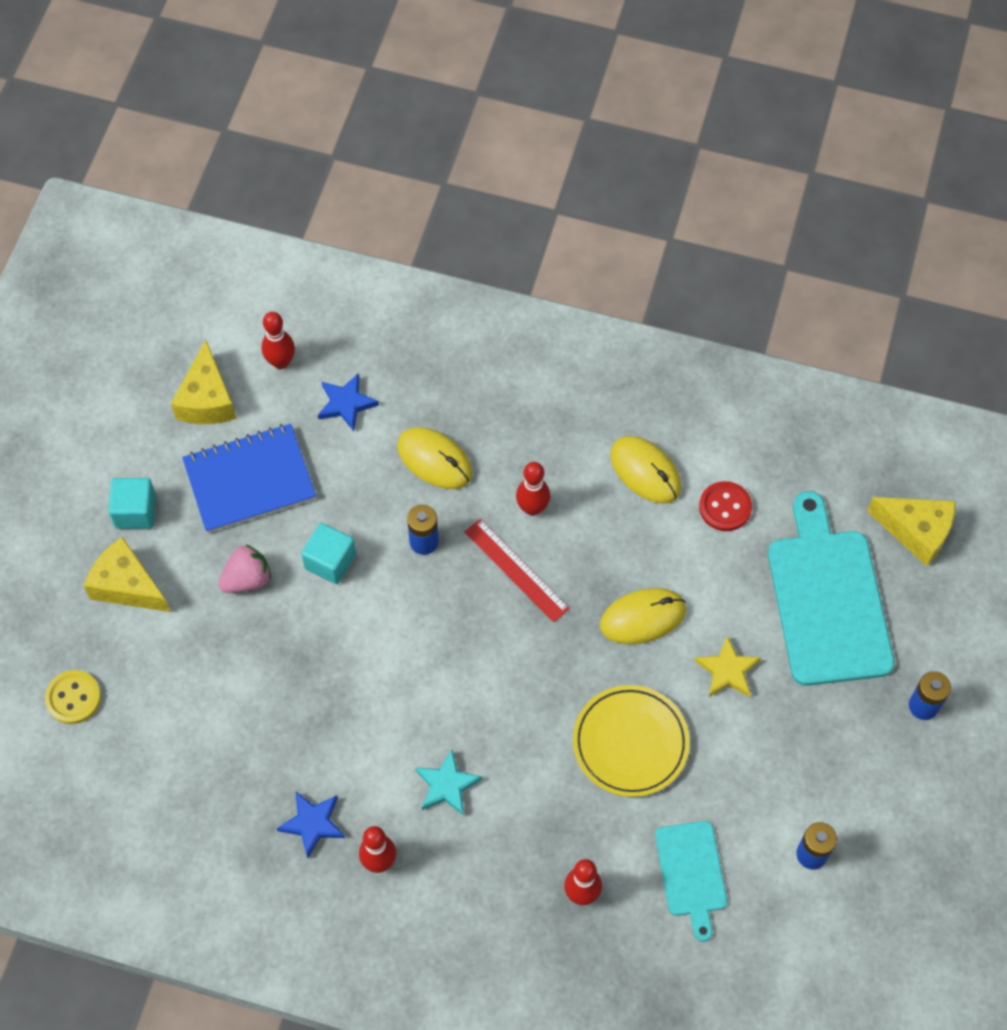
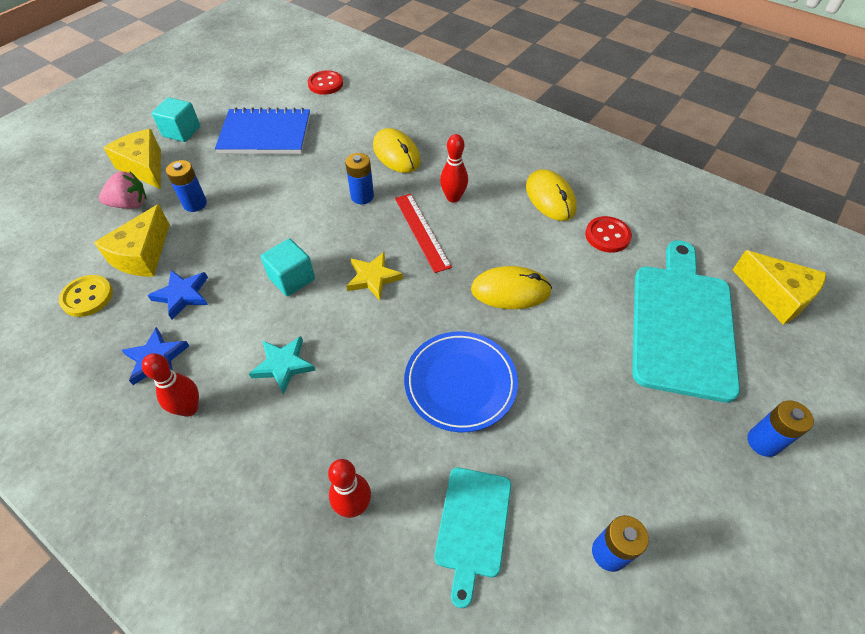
camera: 20 degrees right, 10 degrees down
(73, 698) = (56, 219): yellow button -> yellow button (87, 297)
(207, 399) = (267, 90): yellow cheese -> yellow cheese (142, 255)
(228, 619) = (195, 204): none -> blue battery
(247, 579) = (225, 185): pink strawberry -> pink strawberry (130, 204)
(281, 362) = (325, 84): red bowling pin -> red button
(330, 561) = (288, 190): turquoise cube -> turquoise cube (292, 278)
(346, 404) = (354, 112): blue star -> blue star (182, 295)
(630, 743) = (460, 383): yellow plate -> blue plate
(727, 670) = (572, 352): yellow star -> yellow star (373, 278)

